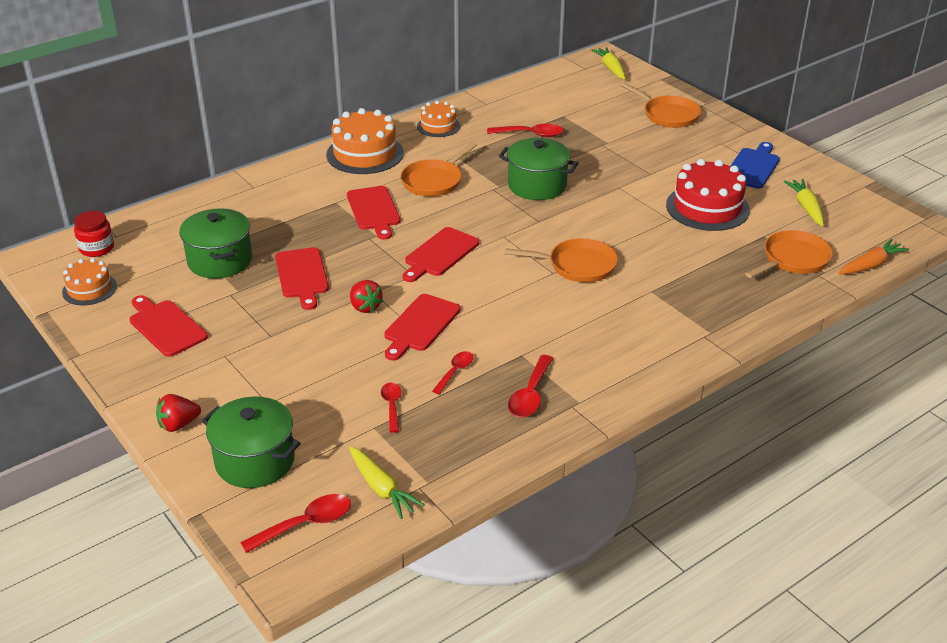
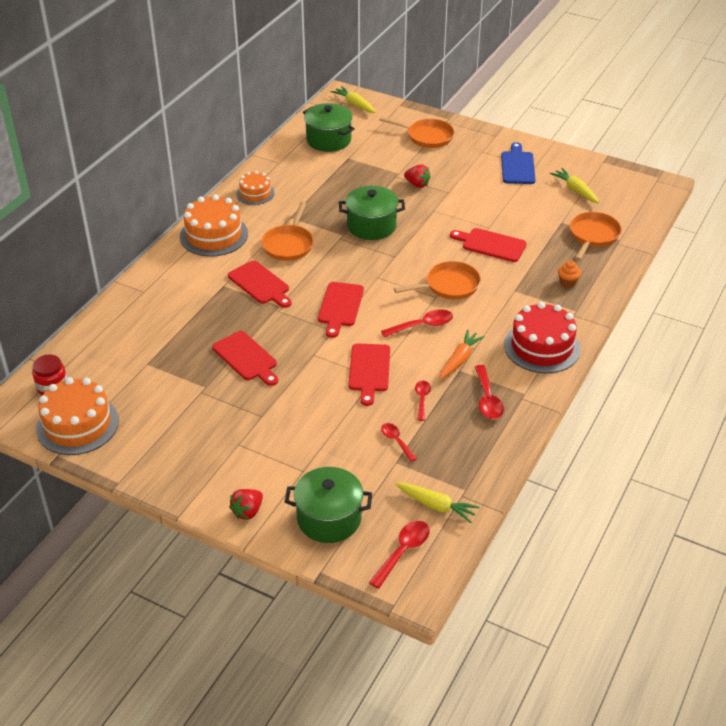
camera: 25 degrees left, 5 degrees up
(89, 289) = (77, 425): orange cake -> orange cake, size x1.72
(166, 326) = (170, 436): red cutting board -> red cutting board (491, 244)
(220, 261) = (168, 366): green pot -> green pot (328, 140)
(365, 307) = (316, 369): red strawberry -> red strawberry (417, 184)
(530, 134) = (334, 181): red spoon -> red spoon (422, 326)
(707, 207) = (508, 210): red cake -> red cake (542, 347)
(723, 300) = (567, 282): none -> orange cupcake
(870, 265) = (646, 225): orange carrot -> orange carrot (459, 360)

